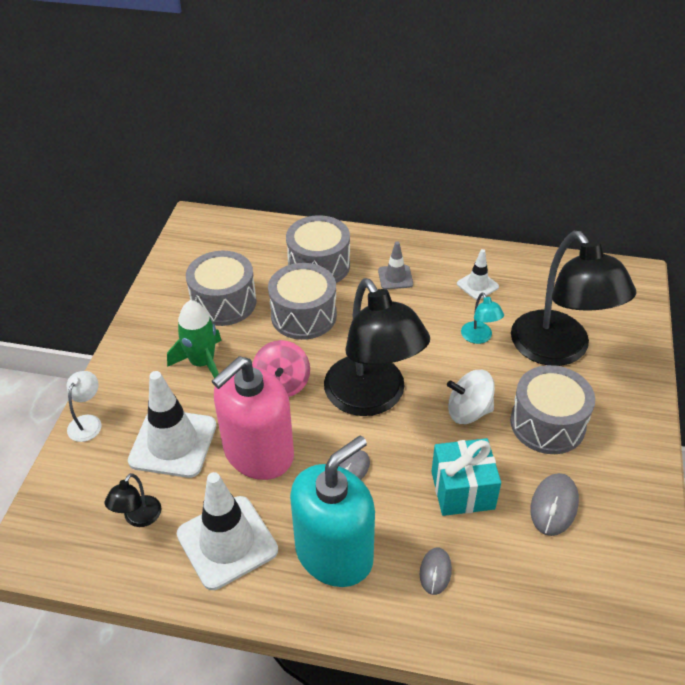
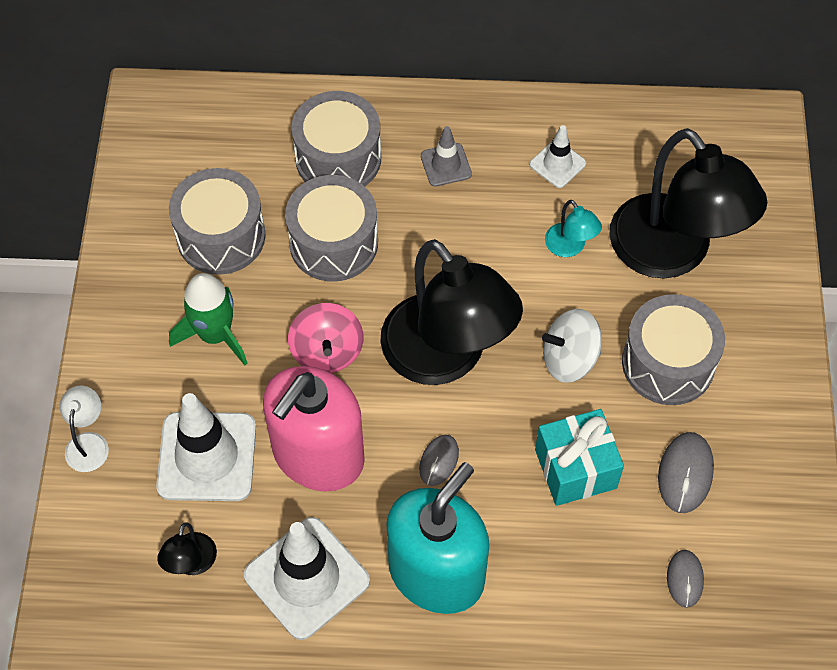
camera: 10 degrees left, 15 degrees up
(435, 572) = (557, 577): grey mouse -> grey mouse (685, 579)

